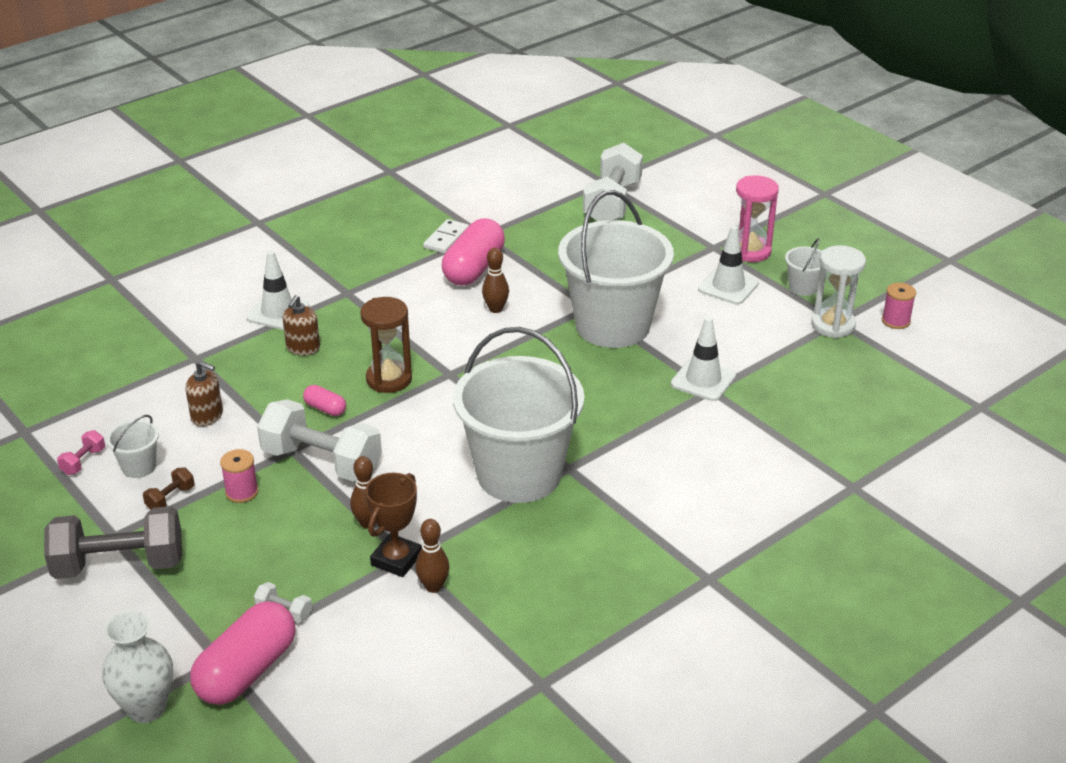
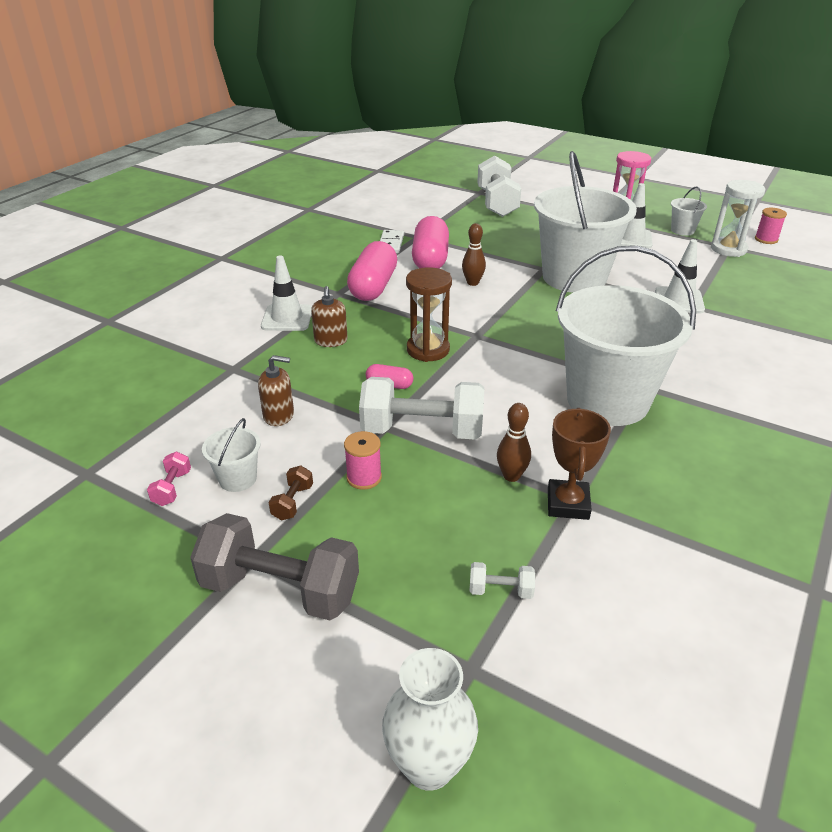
camera: 20 degrees left, 0 degrees up
(119, 565) = (280, 590): grey dumbbell -> grey dumbbell turned 45 degrees clockwise
(246, 671) = (512, 674): pink capsule -> pink capsule (373, 287)
(433, 586) = (625, 521): brown bowling pin -> none

